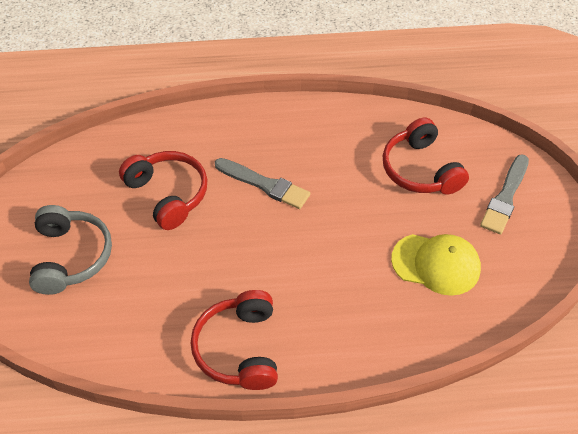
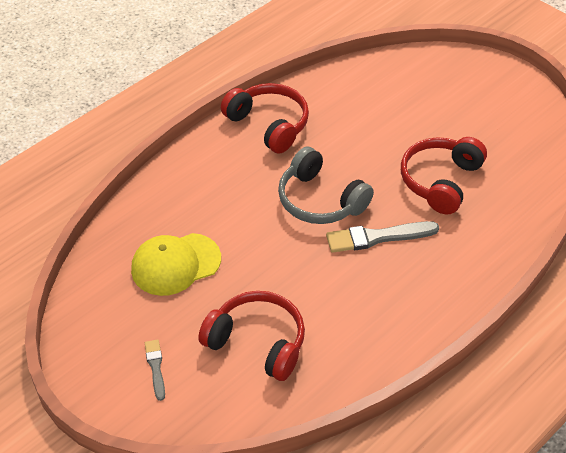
camera: 140 degrees right, 5 degrees down
(71, 257) = (446, 103): grey headphones -> grey headphones (320, 200)
(168, 194) = (440, 181): red headphones -> red headphones turned 105 degrees clockwise
(505, 197) = (155, 367): grey brush -> grey brush, size x0.56

